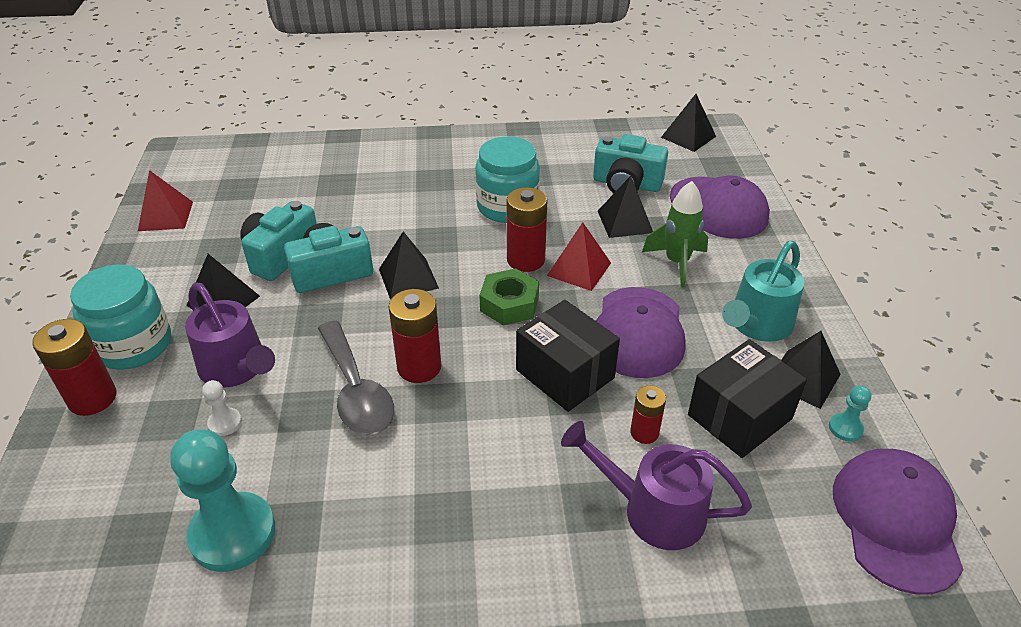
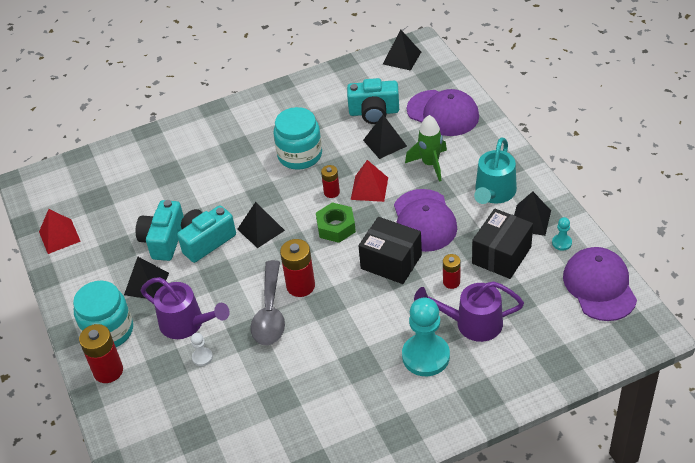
camera: 15 degrees left, 5 degrees up
(233, 533) = (248, 412): turquoise pawn -> turquoise pawn (425, 356)
(356, 390) = (270, 312): grey spoon -> grey spoon turned 45 degrees clockwise
(525, 260) = (331, 192): red battery -> red battery, size x0.60

